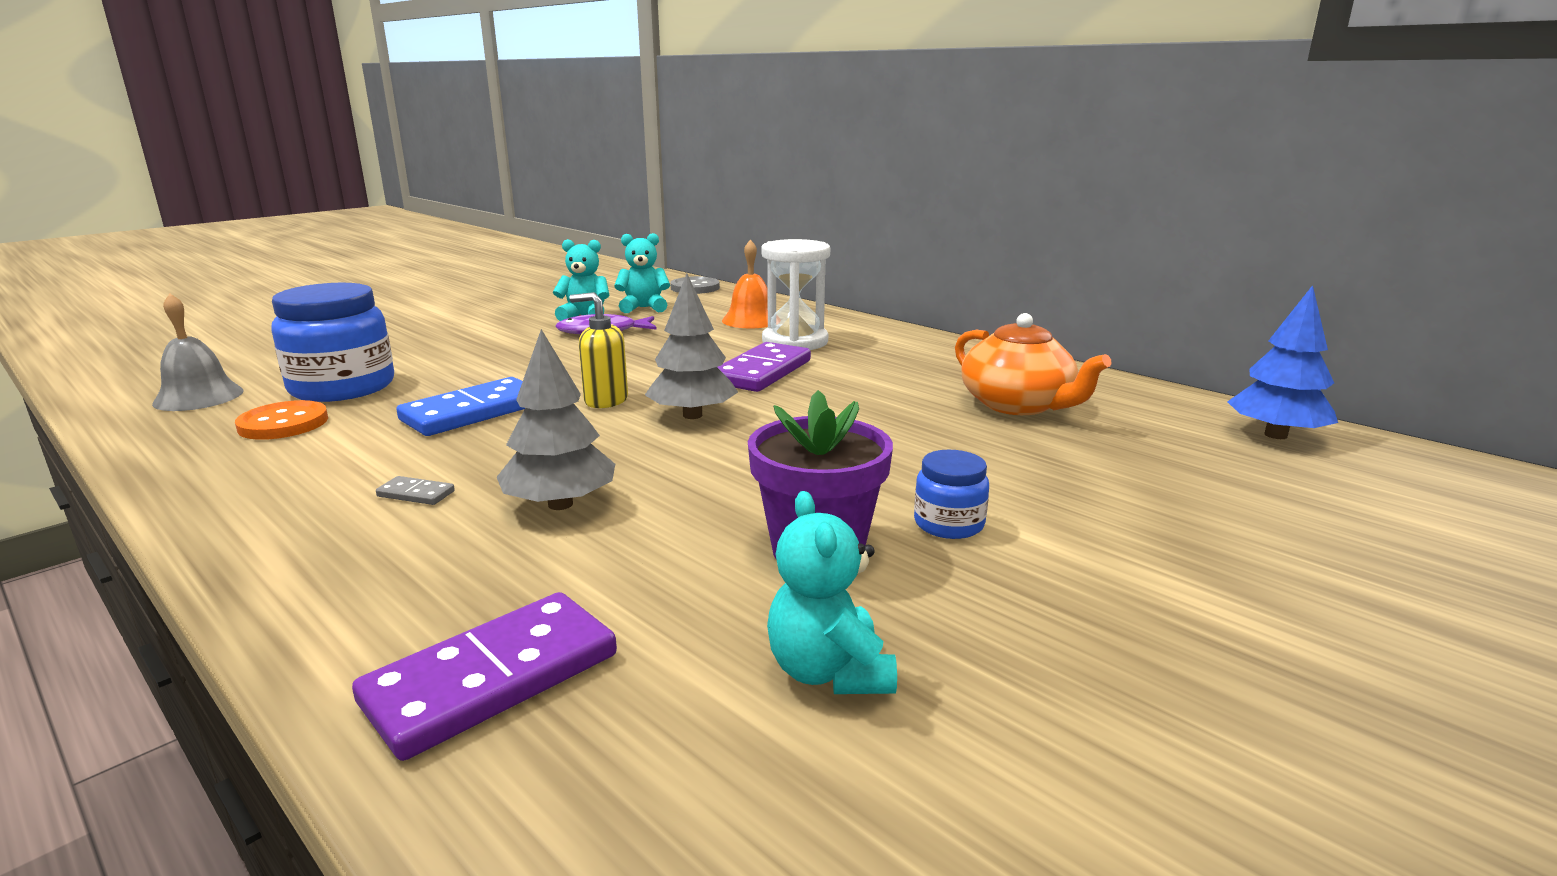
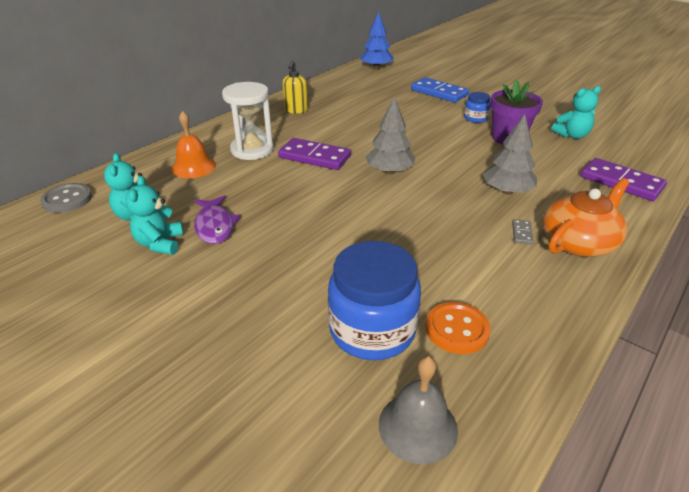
camera: 95 degrees left, 15 degrees up
(473, 412) = (406, 245): blue domino -> blue domino (439, 92)
(605, 401) = (374, 200): yellow soap dispenser -> yellow soap dispenser (296, 110)
(1017, 405) = (355, 101): orange teapot -> orange teapot (578, 242)

